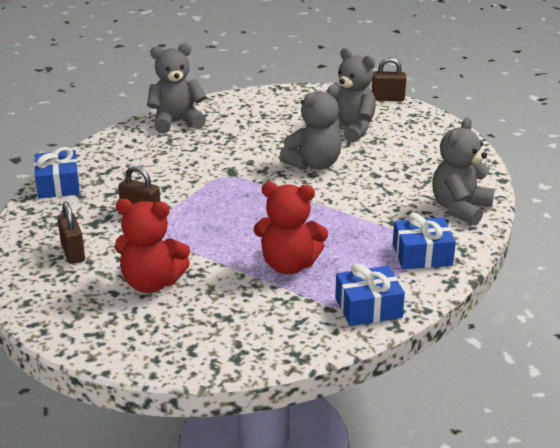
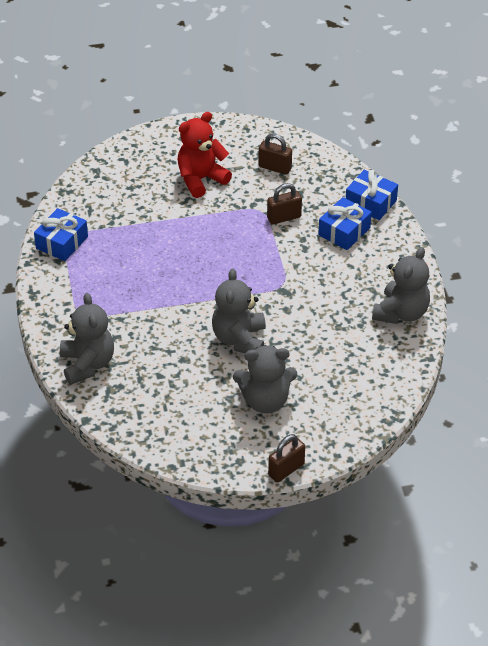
camera: 135 degrees right, 15 degrees up
(289, 265) = (142, 241): red teddy bear -> none
(422, 255) = (71, 303): blue gift -> blue gift (344, 231)

